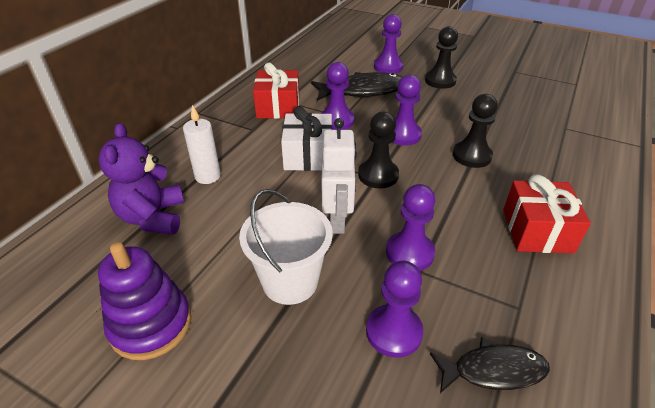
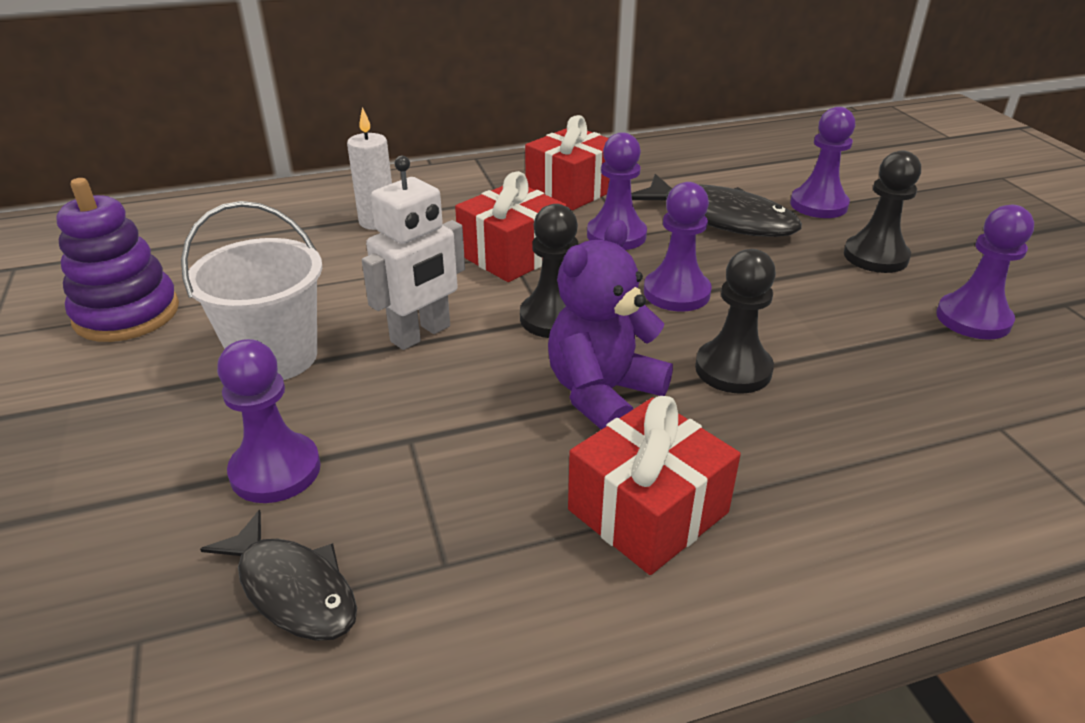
camera: 45 degrees right, 5 degrees down
(153, 217) = (272, 232): purple teddy bear -> purple teddy bear (603, 394)
(308, 155) = (512, 254): white gift -> red gift
(409, 253) = (434, 415): purple pawn -> purple pawn (973, 319)

